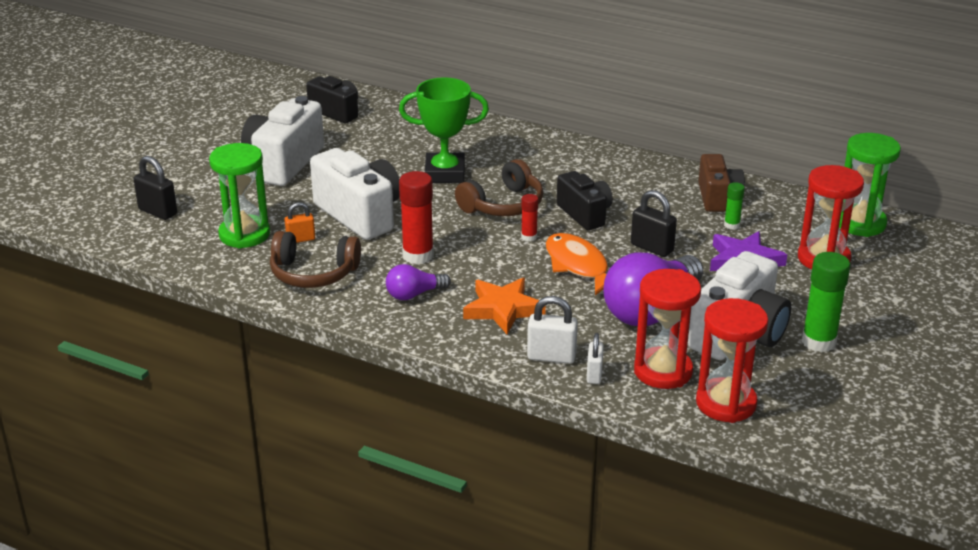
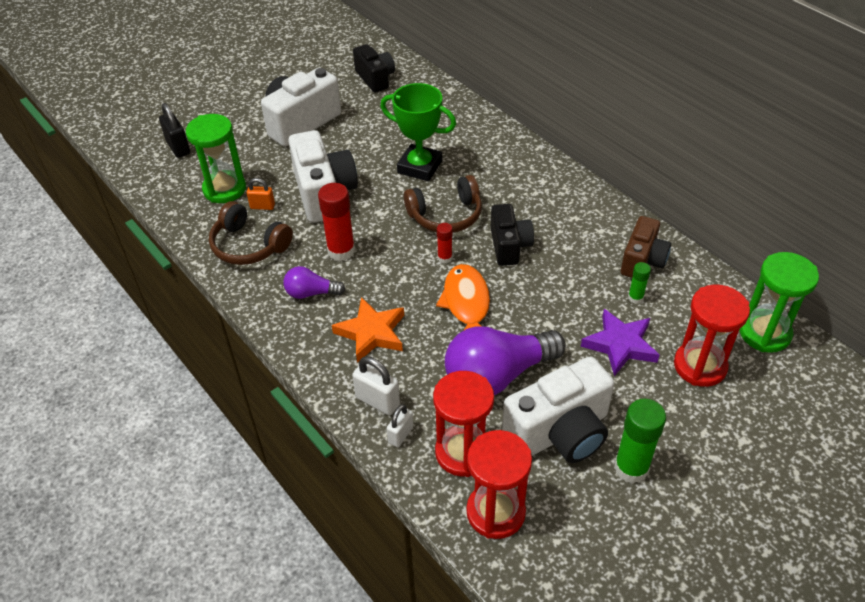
camera: 25 degrees right, 15 degrees up
(652, 248) = (544, 303): black padlock -> none

